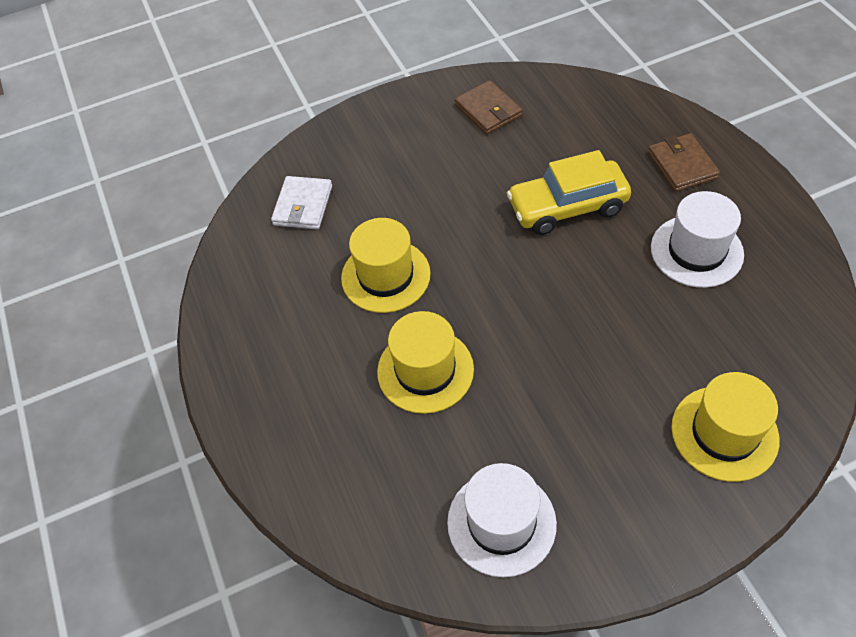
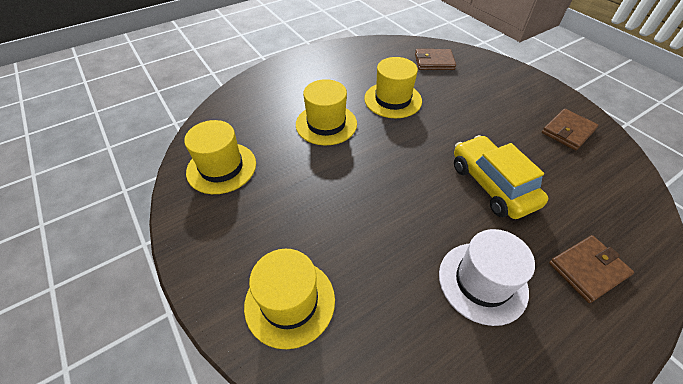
camera: 75 degrees right, 5 degrees down
(303, 205) = (434, 62): white wallet -> brown wallet
(501, 523) = (221, 167): white hat -> yellow hat

